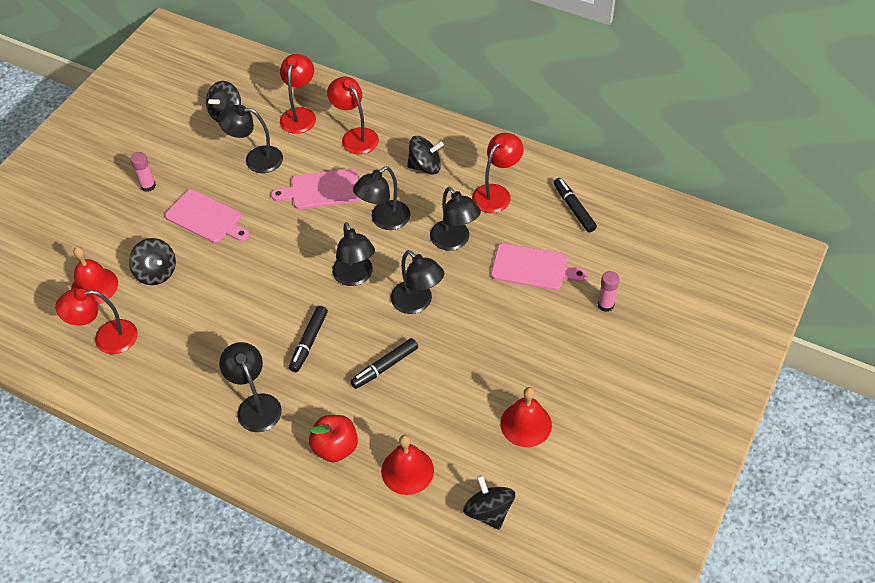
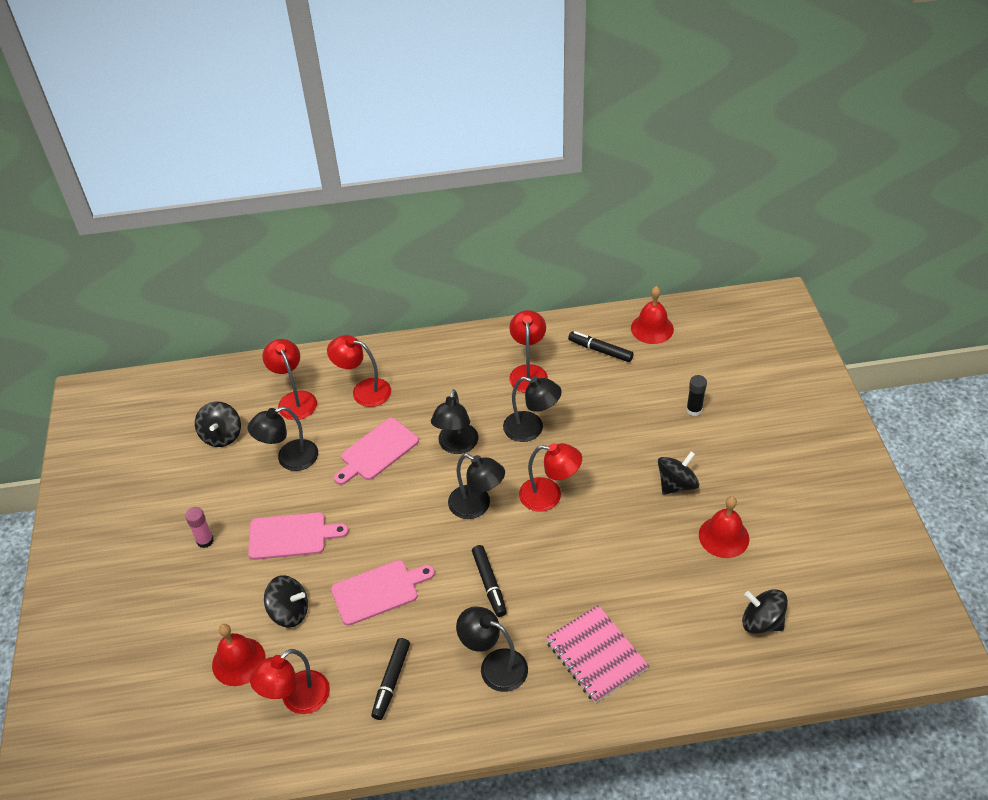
camera: 35 degrees left, 5 degrees down
(335, 447) = (596, 655): red apple -> pink notebook
(385, 367) = (573, 563): black marker -> black marker (391, 681)
(407, 470) = (670, 633): red bell -> red bell (652, 328)
(417, 303) = (549, 496): black lamp -> red lamp
(425, 166) = (449, 383): black spinning top -> black spinning top (676, 484)
(533, 268) = (613, 414): pink cutting board -> pink cutting board (378, 591)
(605, 305) = (694, 410): pink glue stick -> black glue stick

